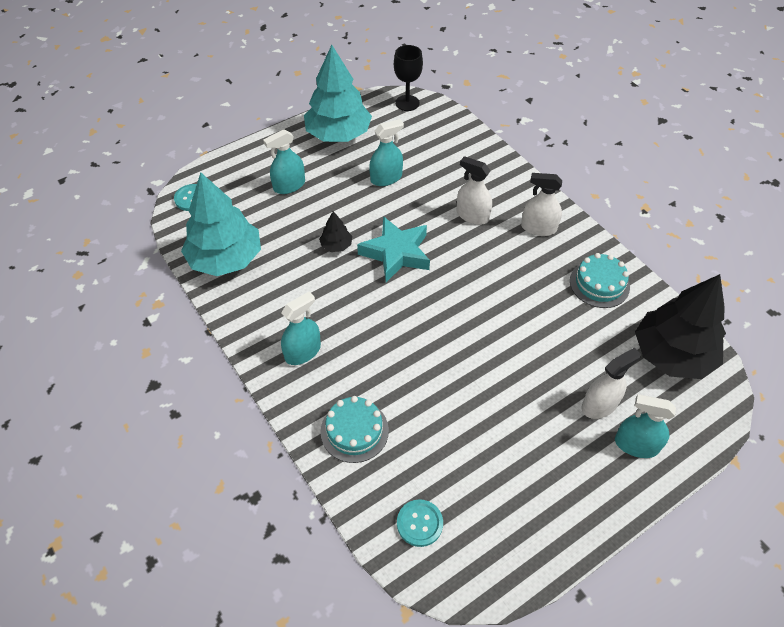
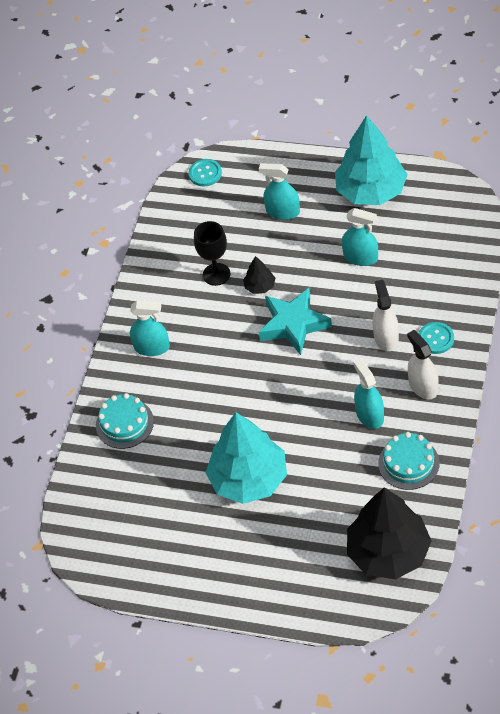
camera: 55 degrees right, 0 degrees up
(226, 259) = (177, 241): turquoise tree -> turquoise tree (249, 479)
(407, 103) = (462, 199): black goblet -> black goblet (216, 274)
(419, 523) = (98, 507): turquoise button -> turquoise button (435, 339)
(599, 405) = (291, 538): white spray bottle -> none
(636, 445) = (280, 581): turquoise spray bottle -> turquoise spray bottle (369, 415)

